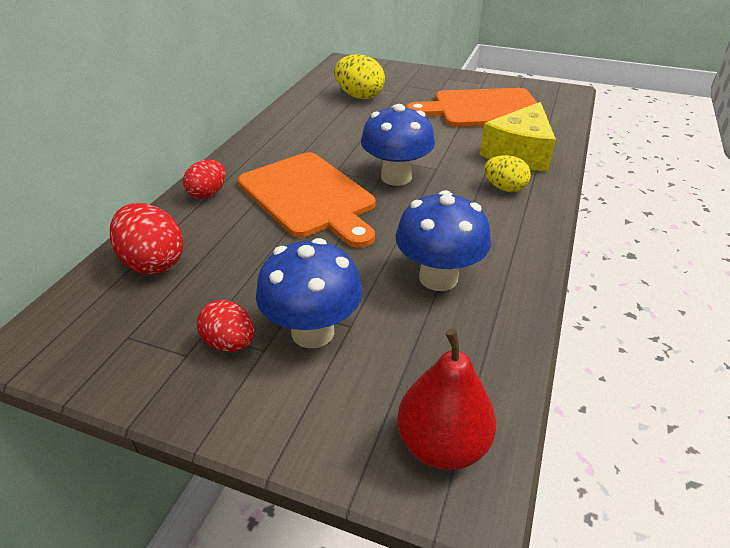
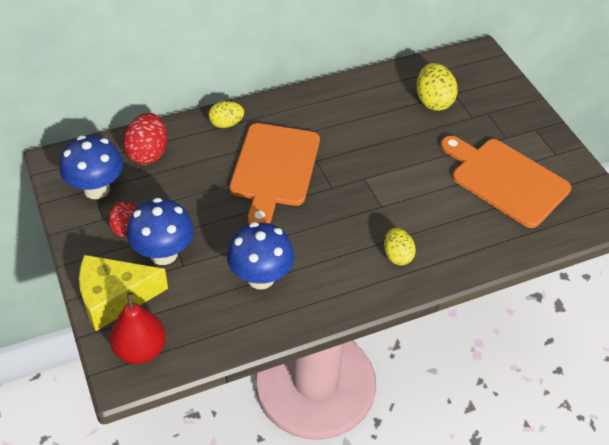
camera: 45 degrees right, 10 degrees up
(208, 194) = (226, 124): red egg -> yellow egg
(396, 177) = (344, 193): blue mushroom -> blue mushroom (96, 189)
(519, 153) = (459, 238): yellow cheese -> yellow cheese (114, 298)

